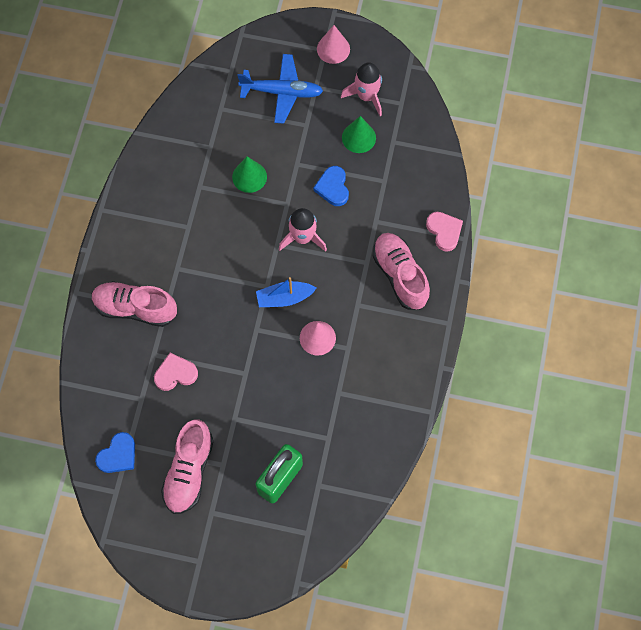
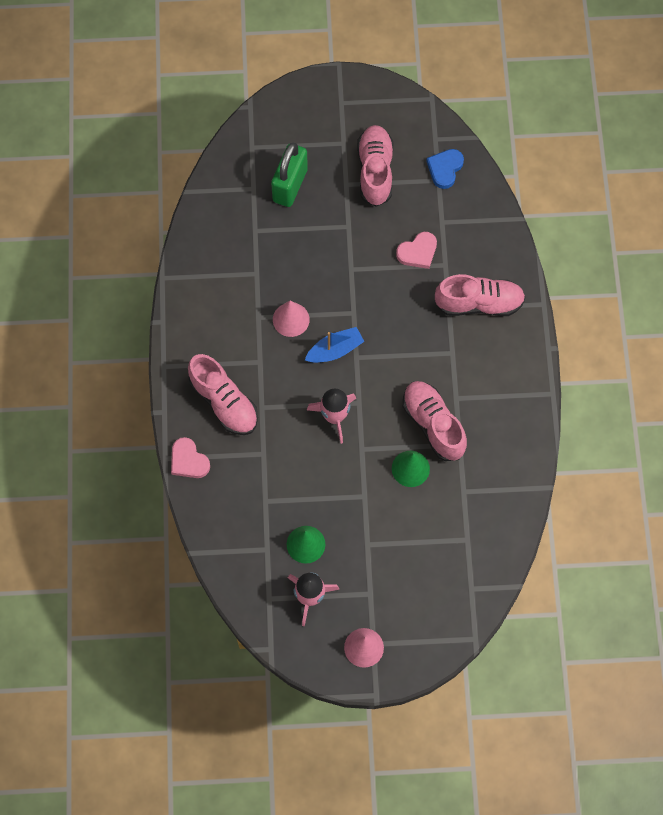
camera: 165 degrees right, 0 degrees up
(216, 208) = (433, 425): none -> pink shoe
(282, 92) = (406, 577): blue plane -> none
(333, 187) = (318, 479): blue heart -> none

